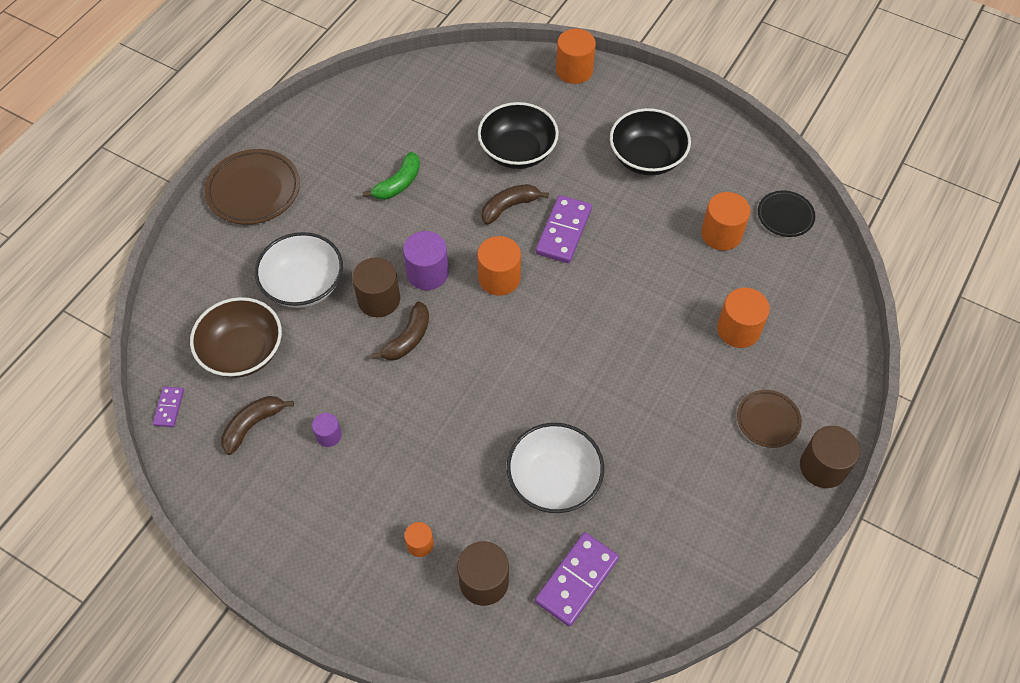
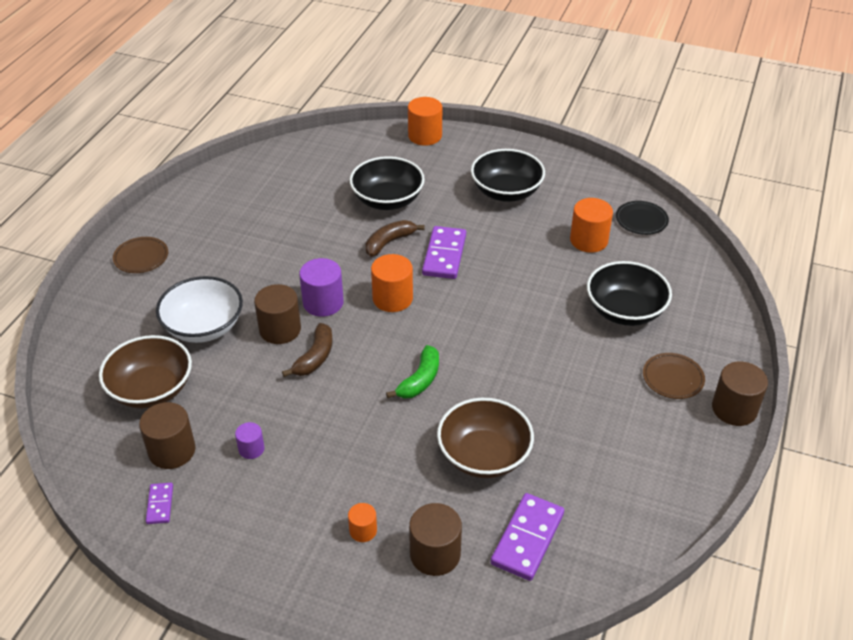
camera: 10 degrees left, 15 degrees down
(169, 408) = (82, 447): purple domino -> purple domino (160, 504)
(253, 190) = (141, 257): brown plate -> brown plate, size x0.60
(253, 425) = (172, 451): brown banana -> brown cylinder
(398, 183) = (281, 236): green banana -> green banana (420, 380)
(554, 480) = (484, 455): white bowl -> brown bowl
(738, 329) = (625, 311): orange cylinder -> black bowl

